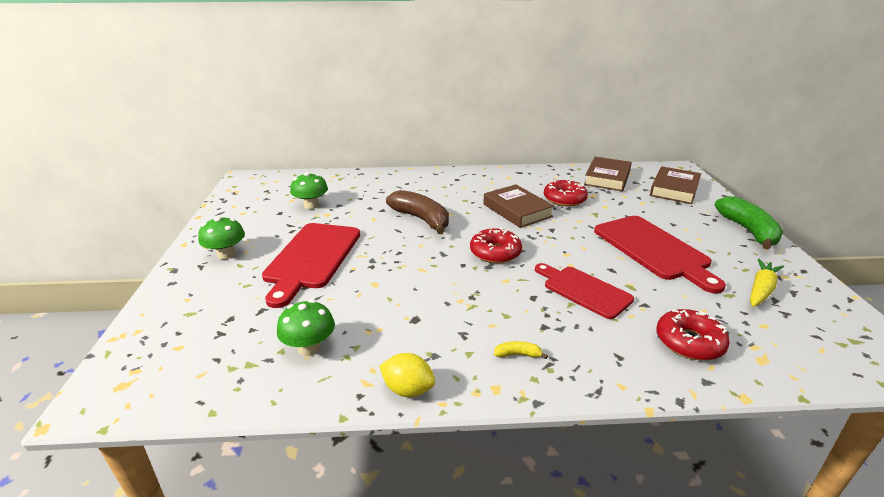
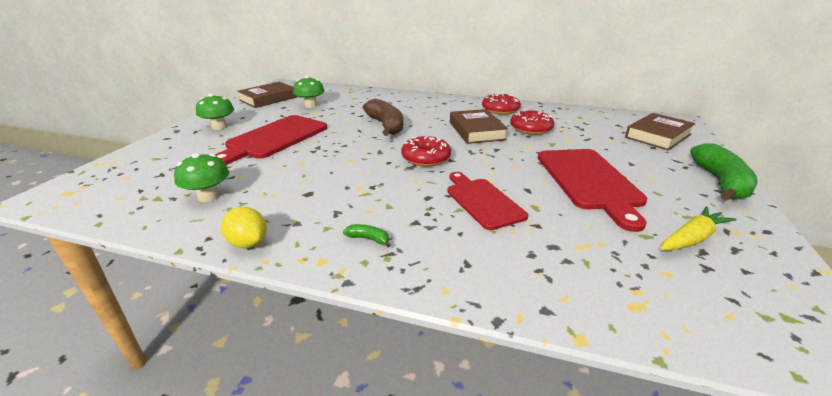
camera: 20 degrees right, 0 degrees up
(518, 354) = (368, 239): yellow banana -> green banana
(607, 178) = (590, 118): brown book -> brown book (268, 99)
(689, 342) = (558, 268): red donut -> red donut (500, 110)

